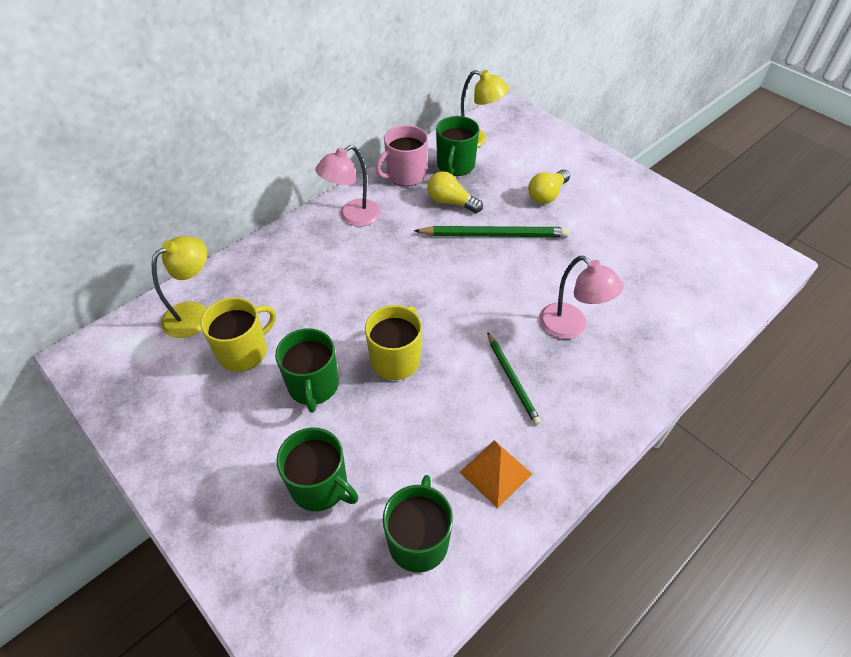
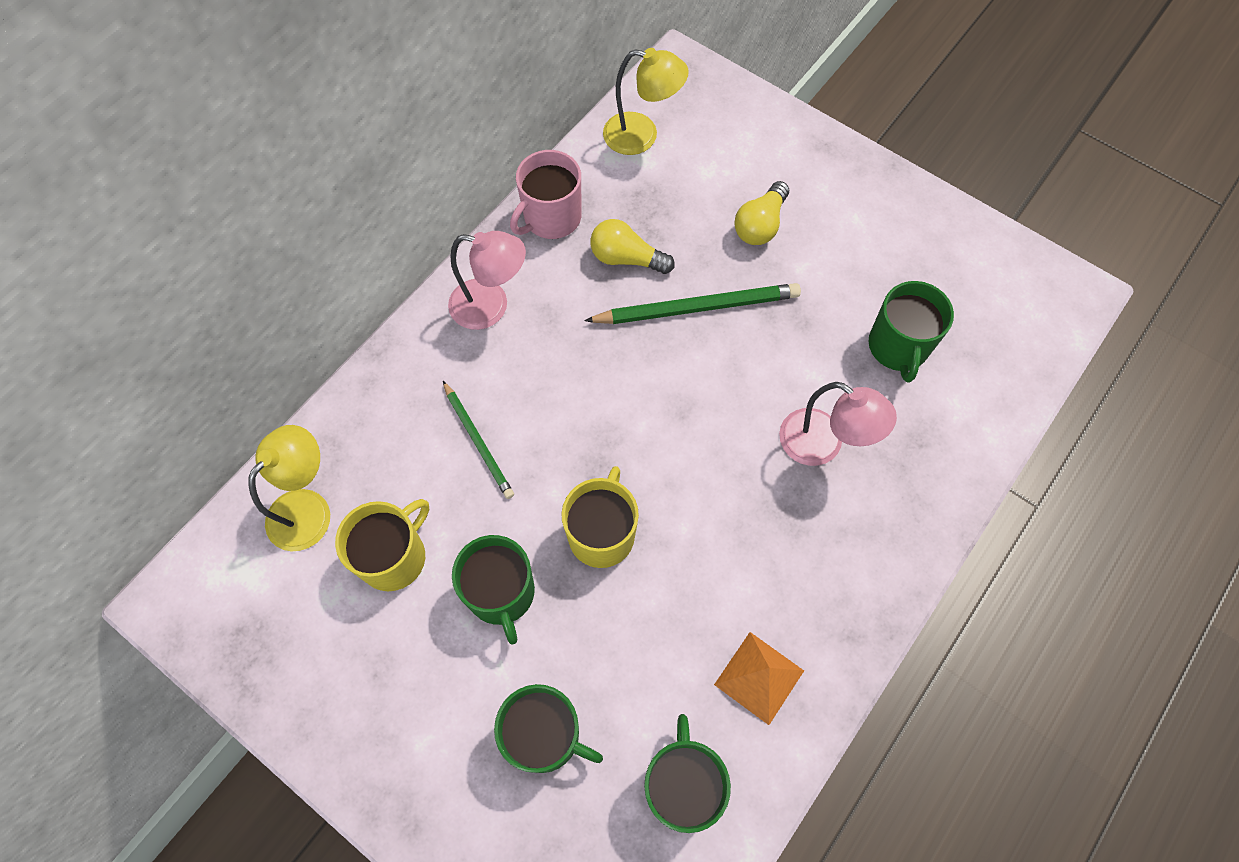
camera: 10 degrees left, 15 degrees up
(353, 217) = (491, 306): pink lamp -> pink lamp turned 120 degrees counterclockwise
(455, 165) = (621, 189): green mug -> green mug (898, 347)
(512, 379) = (758, 539): green pencil -> green pencil (478, 441)

